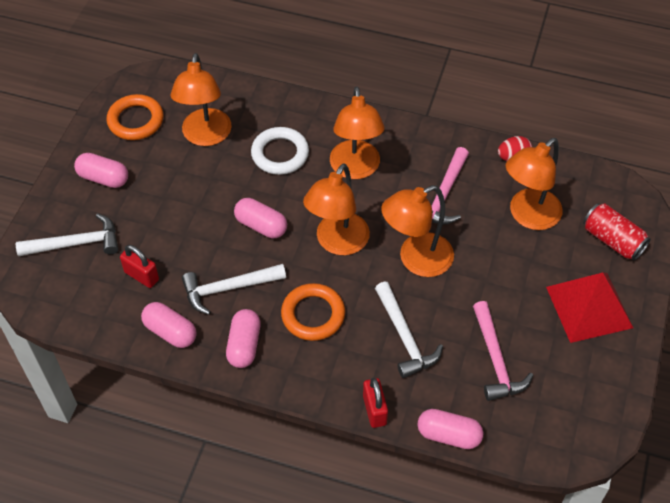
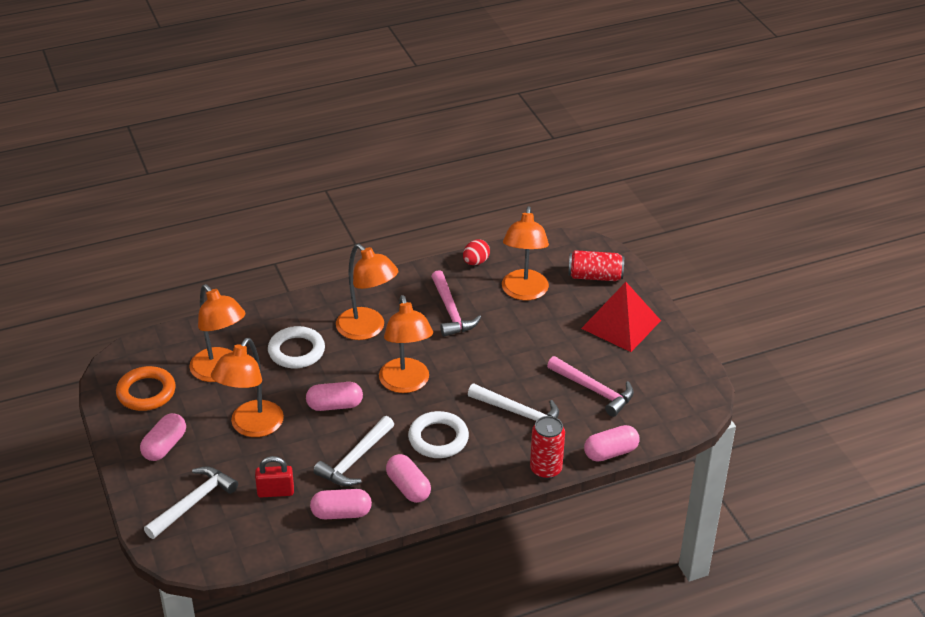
camera: 40 degrees left, 15 degrees down
(103, 178) = (164, 446): pink capsule -> pink capsule turned 45 degrees counterclockwise
(313, 315) = (438, 438): orange ring -> white ring
(374, 410) = (546, 469): red padlock -> red can
(416, 260) = (475, 362): orange lamp -> orange lamp (251, 427)

